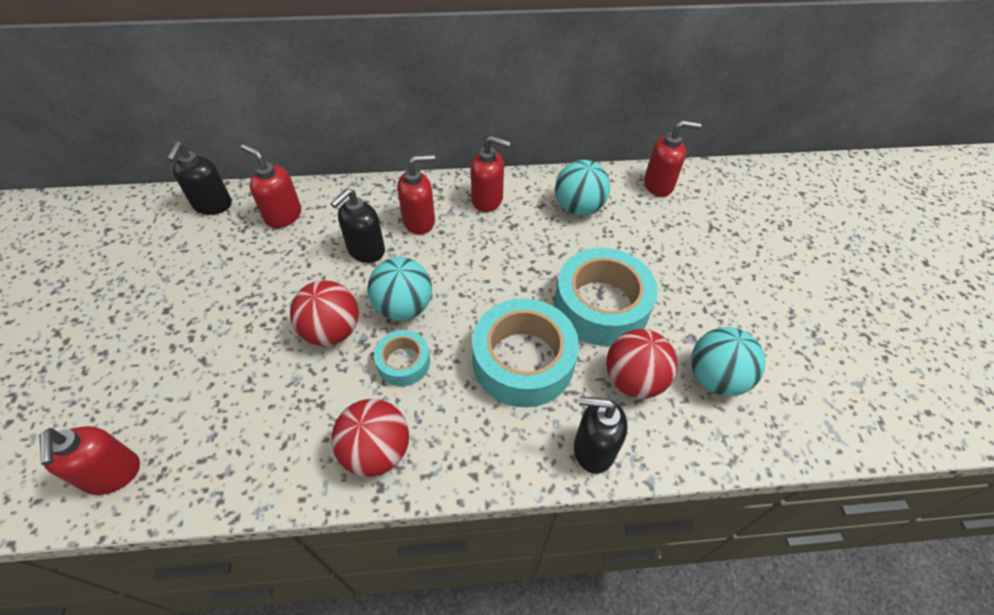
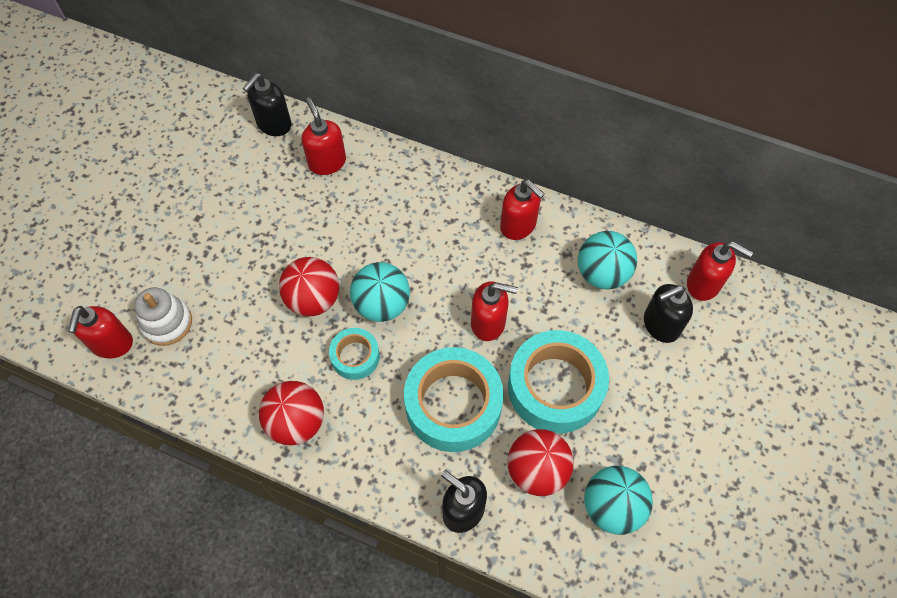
camera: 30 degrees right, 10 degrees up
(175, 422) = (167, 323): none -> white stacking toy
(366, 250) = (379, 232): black soap dispenser -> black soap dispenser (660, 325)
(419, 221) = (442, 221): red soap dispenser -> red soap dispenser (488, 323)

